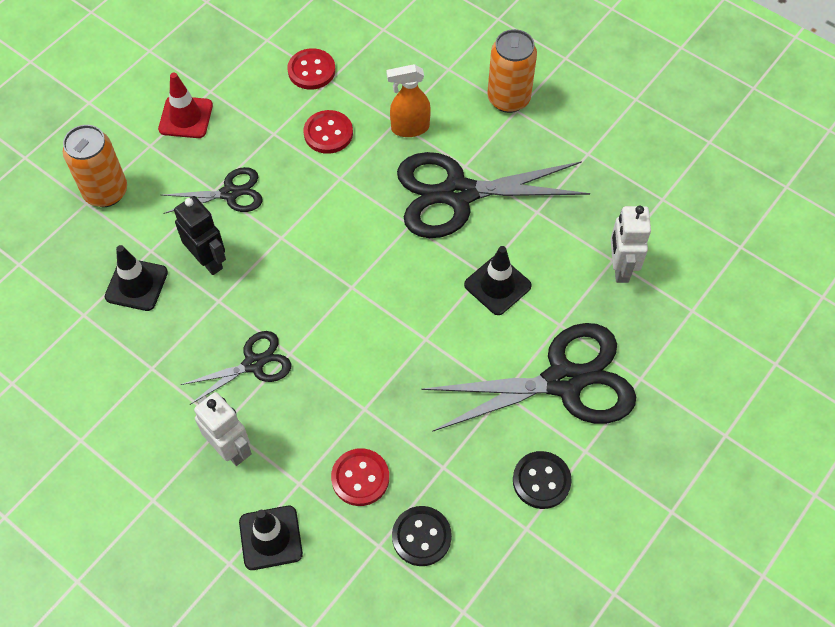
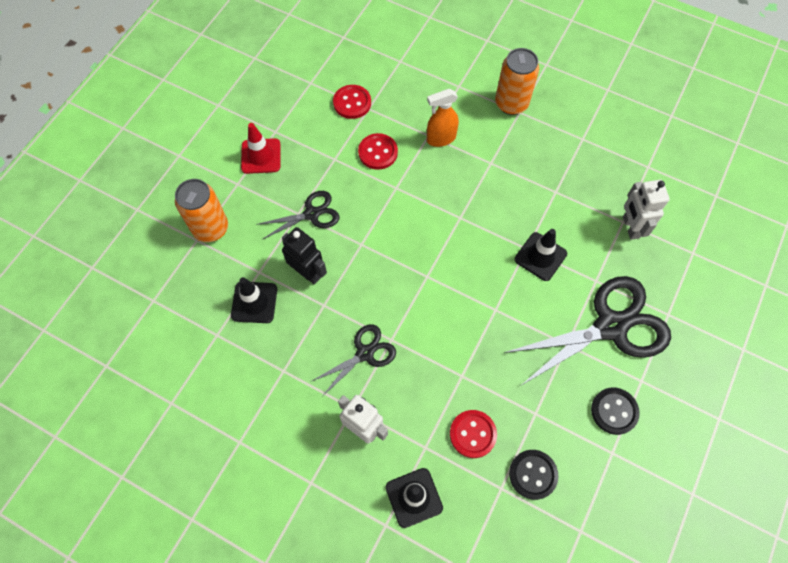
camera: 10 degrees left, 5 degrees up
(458, 194) = (491, 187): black scissors -> none

